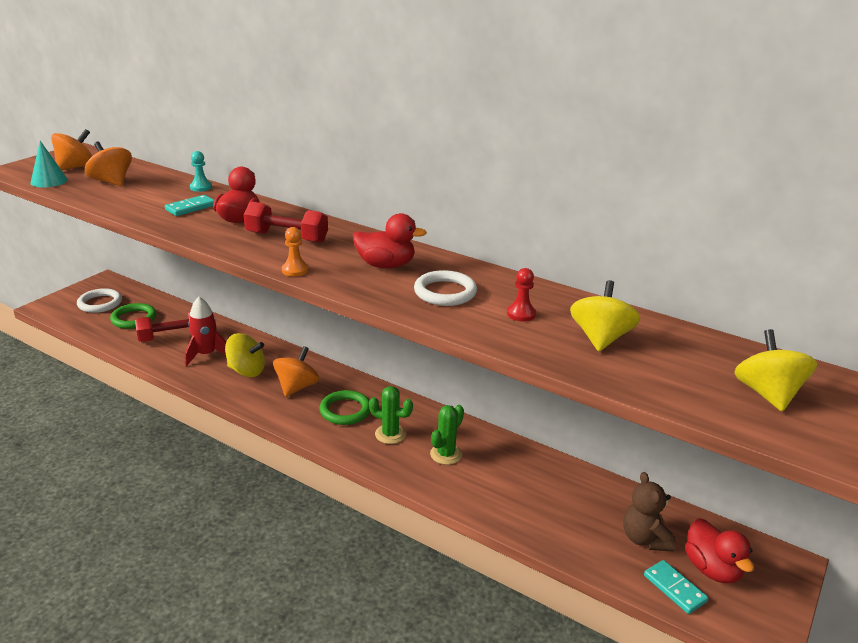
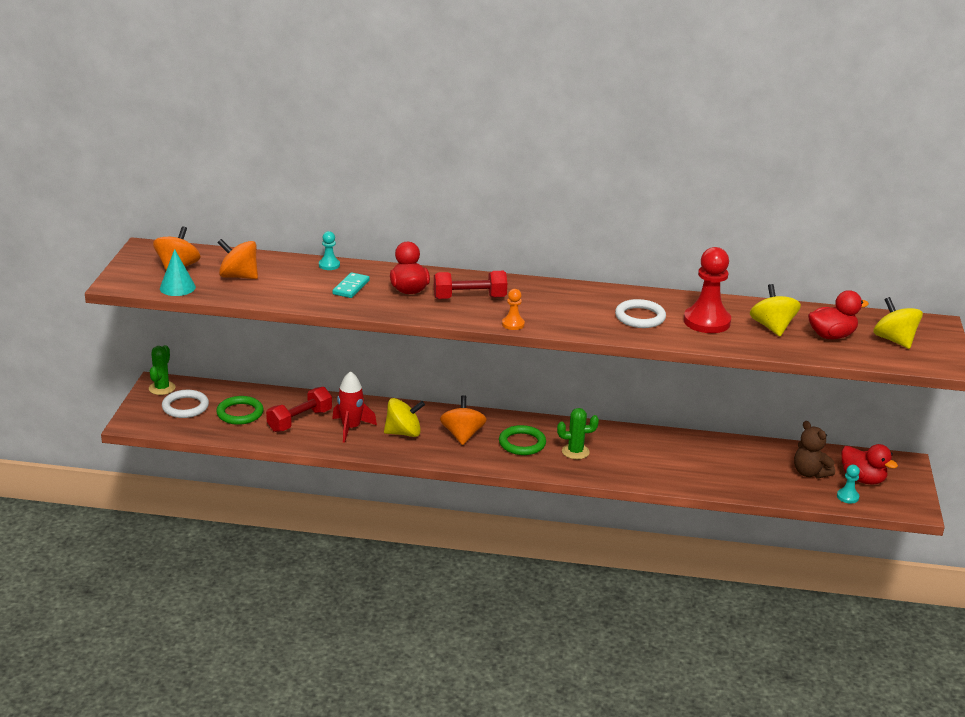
camera: 25 degrees left, 0 degrees up
(386, 265) = (574, 305): red duck -> red duck (831, 336)
(446, 454) = (631, 455): green cactus -> green cactus (162, 388)
(521, 314) = (707, 321): red pawn -> red pawn, size x2.09
(674, 588) = (847, 497): turquoise domino -> turquoise pawn

